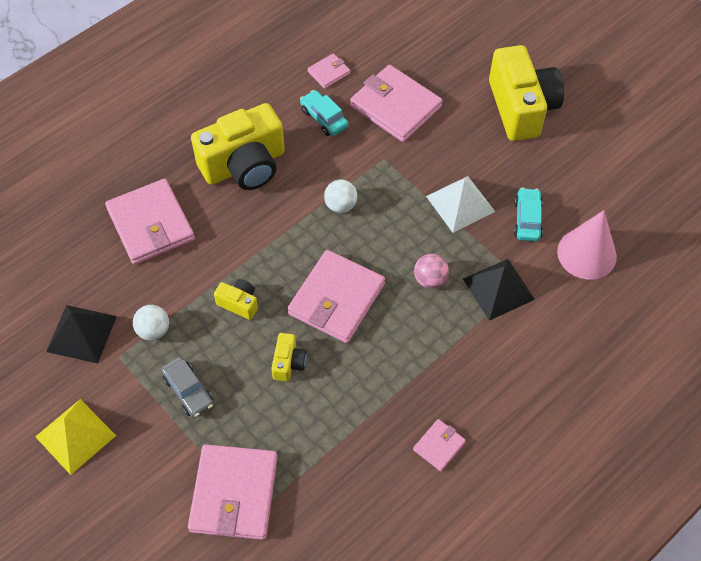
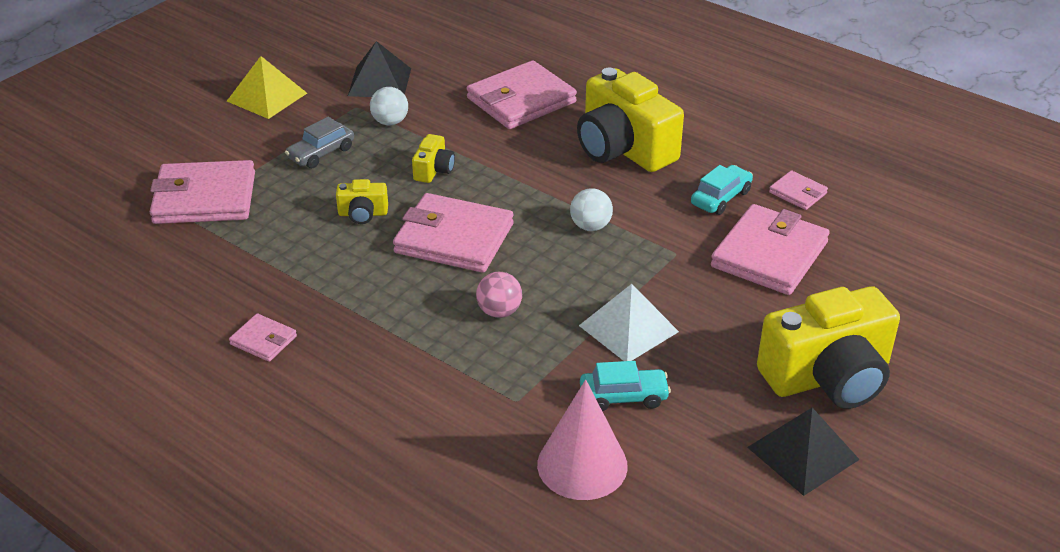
camera: 80 degrees right, 20 degrees down
(498, 289) = (499, 376): black pyramid -> black pyramid (803, 453)

